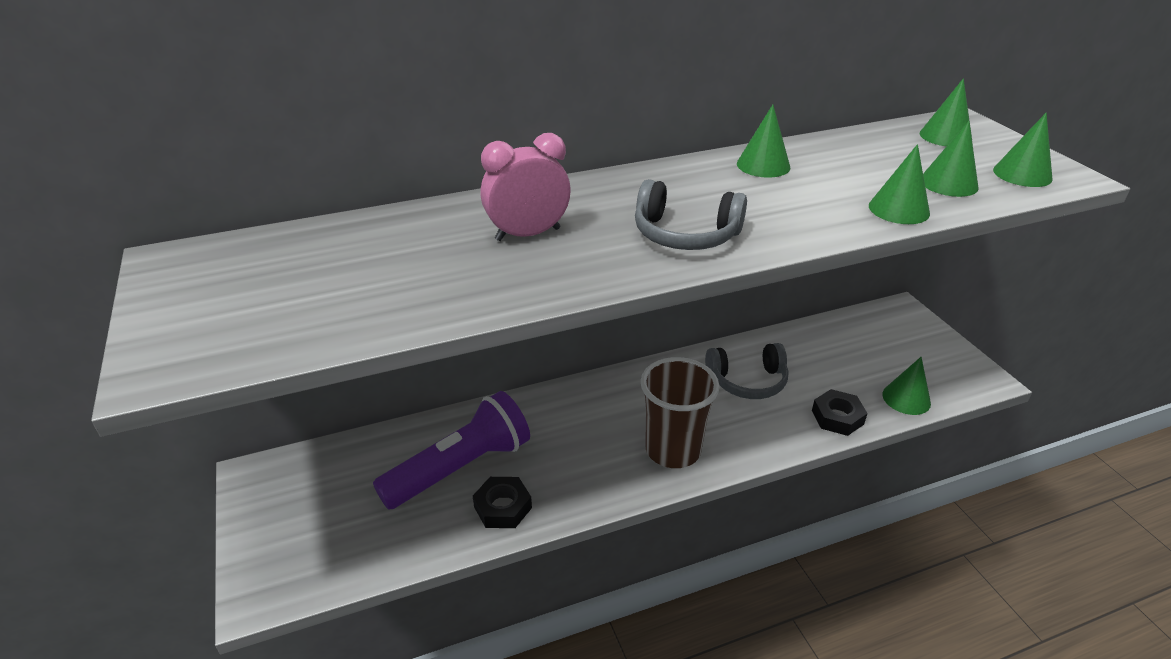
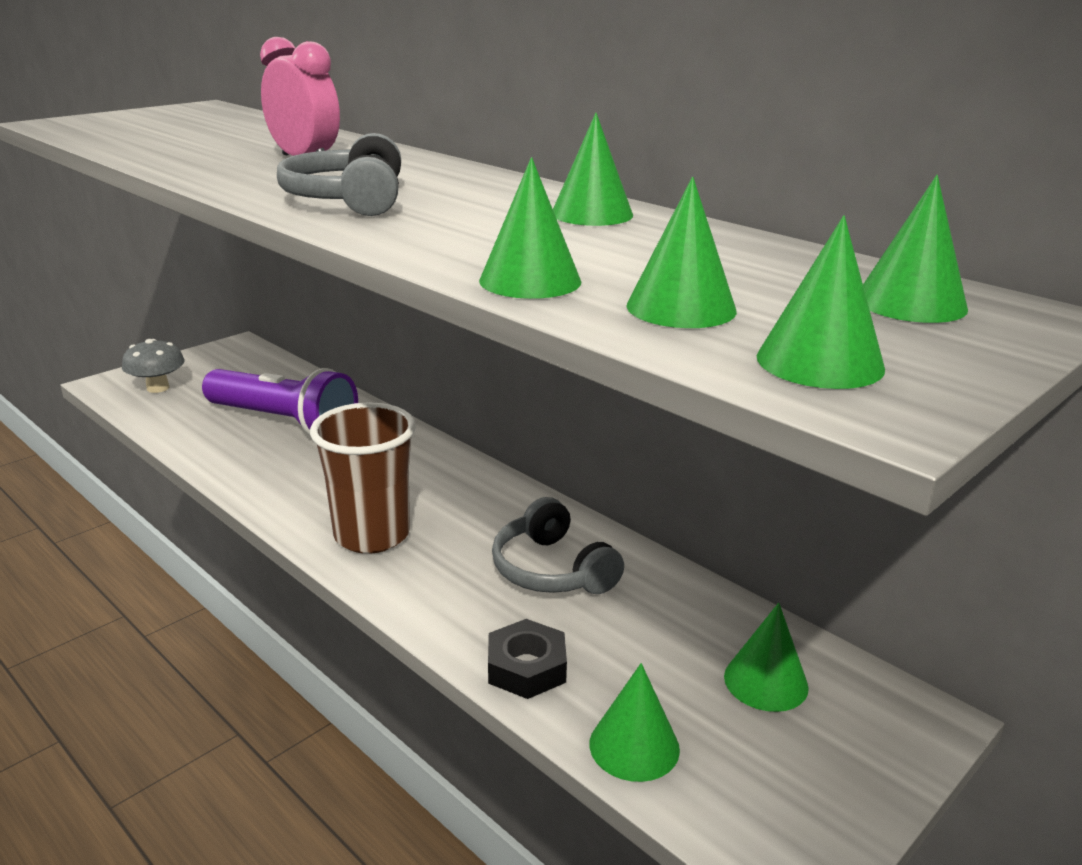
camera: 65 degrees right, 10 degrees down
(308, 551) = (158, 388): none -> grey mushroom
(503, 507) = (237, 455): black nut -> none
(868, 342) = (766, 681): none -> green cone

